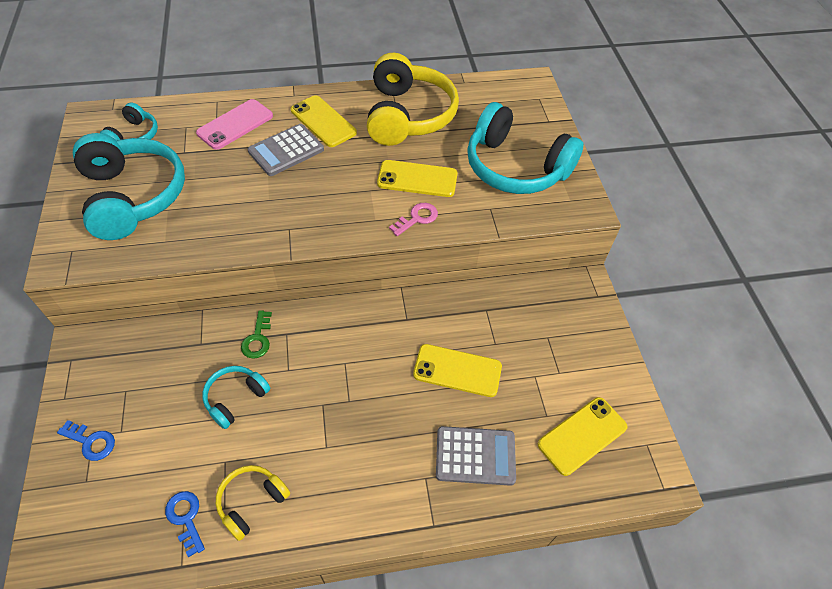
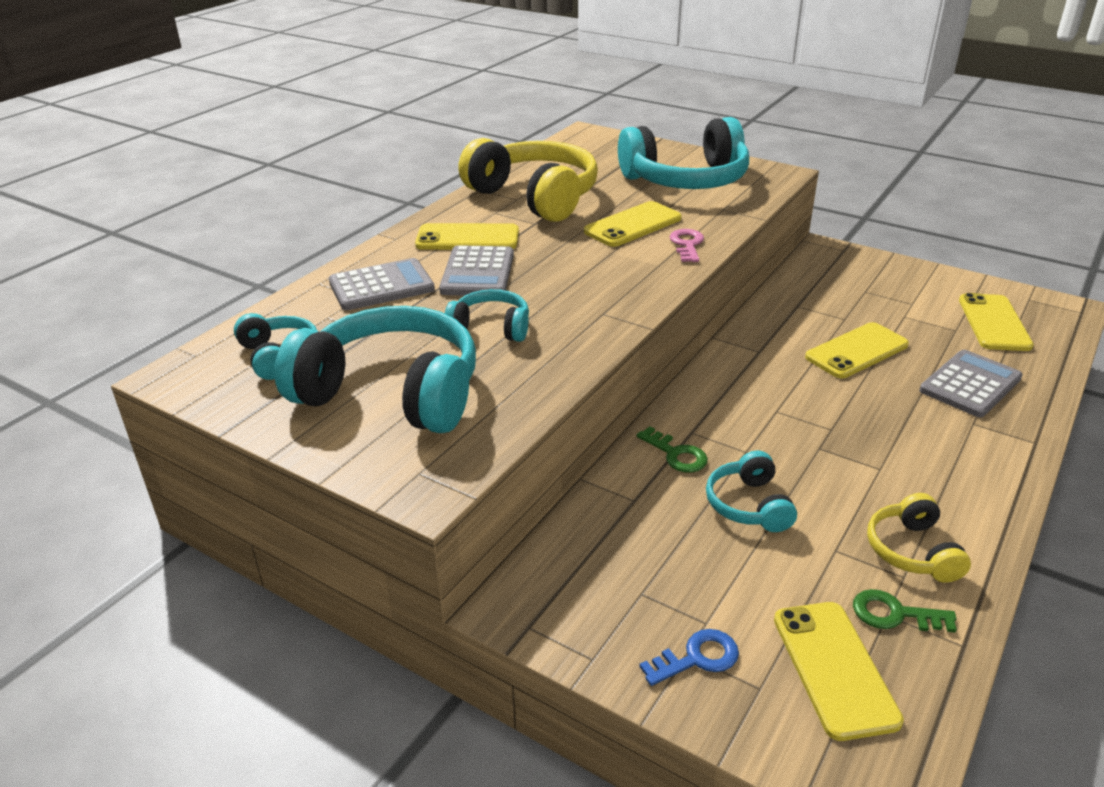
camera: 45 degrees left, 20 degrees down
(121, 509) = (834, 668): none -> yellow phone
(186, 518) = (894, 614): blue key -> green key
(229, 193) = (491, 328): none -> turquoise headphones
(235, 124) = (381, 286): pink phone -> grey calculator

